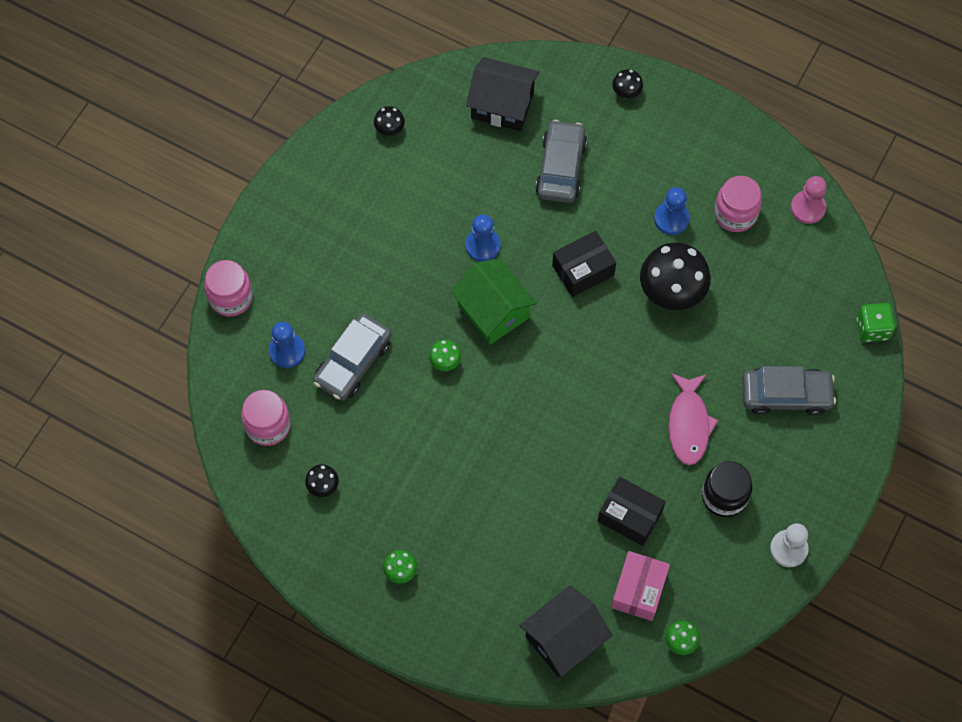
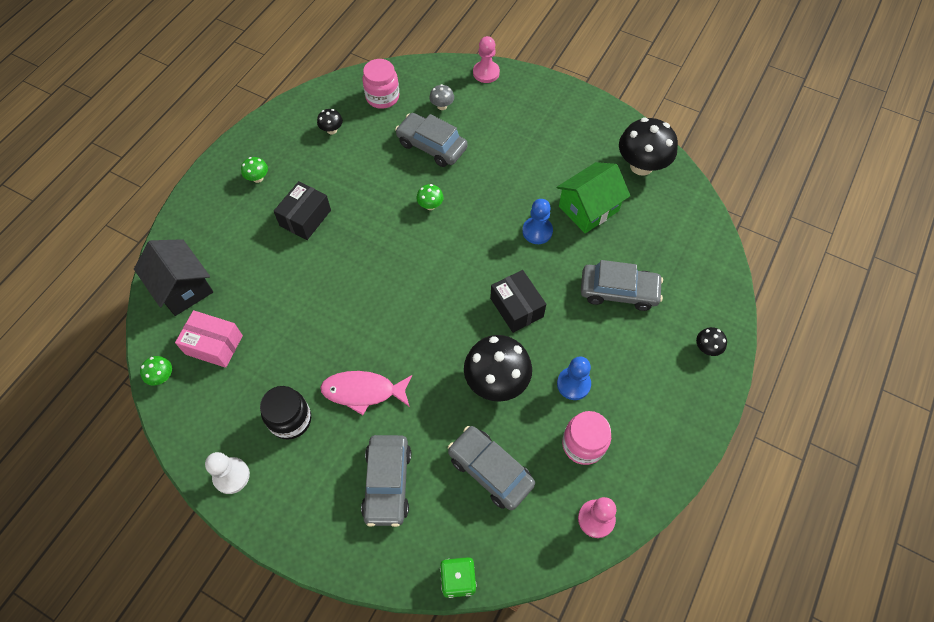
camera: 90 degrees right, 5 degrees down
(231, 297) = (486, 73): pink jar -> pink pawn
(287, 351) = (442, 106): blue pawn -> grey mushroom
(390, 129) = (641, 166): black mushroom -> black mushroom, size x2.18
(493, 311) = (476, 239): green house -> green house (588, 208)
(502, 105) = (676, 246): black house -> none
(630, 516) = (281, 339): black box -> black box (305, 218)
(767, 299) = (490, 470): none -> grey car

